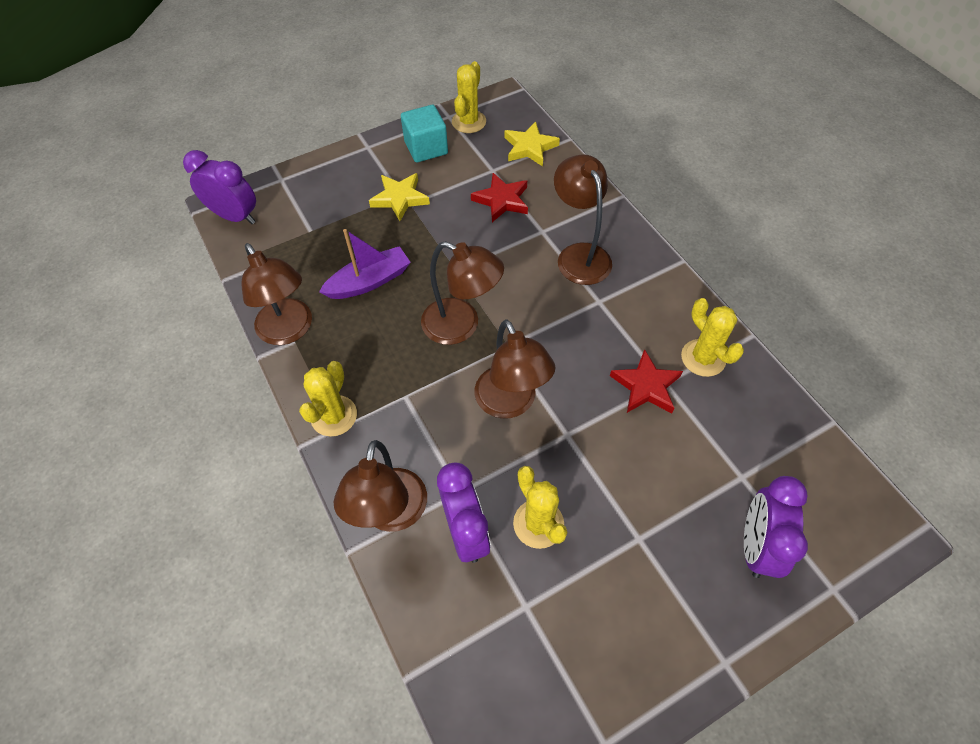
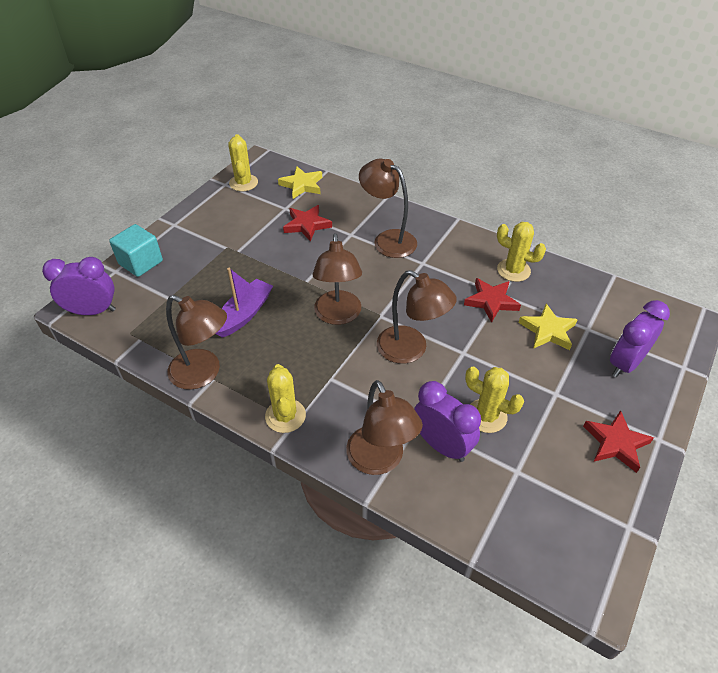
camera: 30 degrees left, 10 degrees down
(400, 198) = (227, 250): yellow star -> yellow star (548, 331)
(426, 148) = (223, 210): turquoise cube -> turquoise cube (141, 262)
(461, 326) = (338, 315): brown lamp -> brown lamp turned 90 degrees clockwise
(666, 637) = (616, 443): none -> red star
(756, 545) = (625, 364): purple clock -> purple clock turned 60 degrees clockwise

